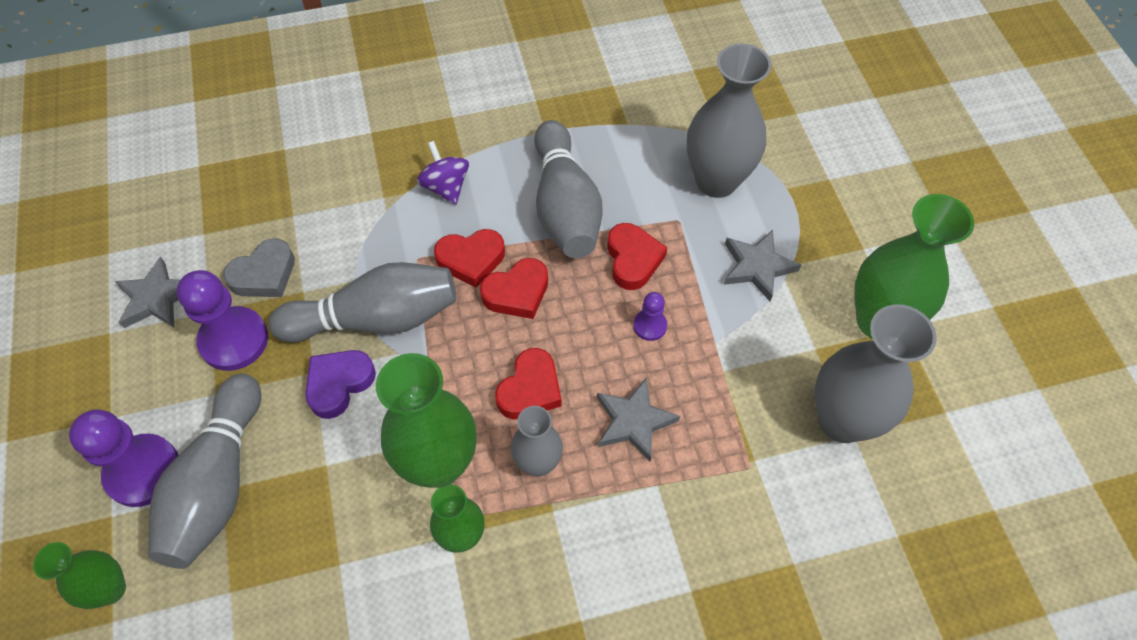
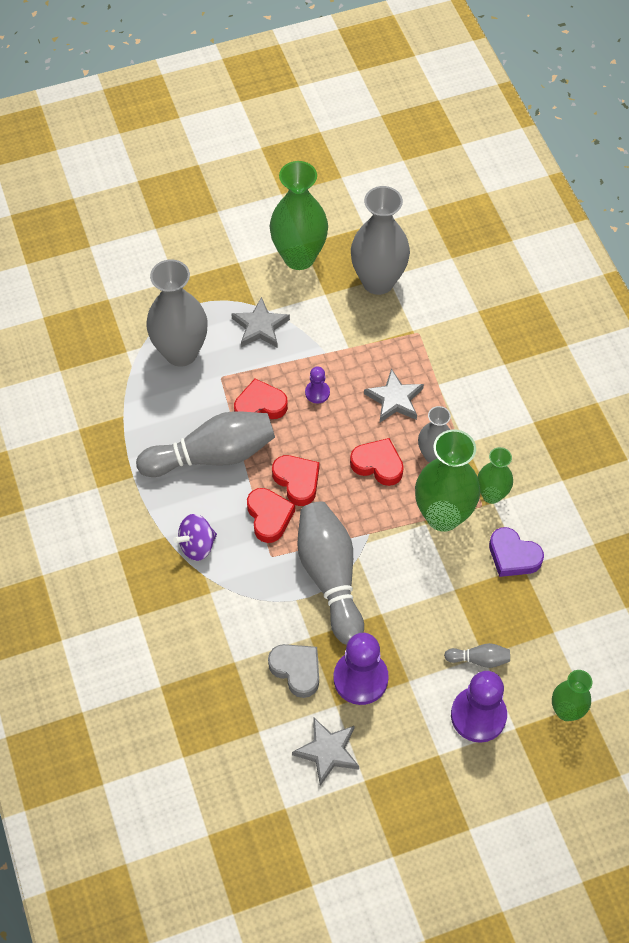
camera: 95 degrees left, 0 degrees up
(218, 483) = (479, 659): grey bowling pin -> grey bowling pin, size x0.43
(339, 384) = (389, 593): purple heart -> purple heart (513, 556)

